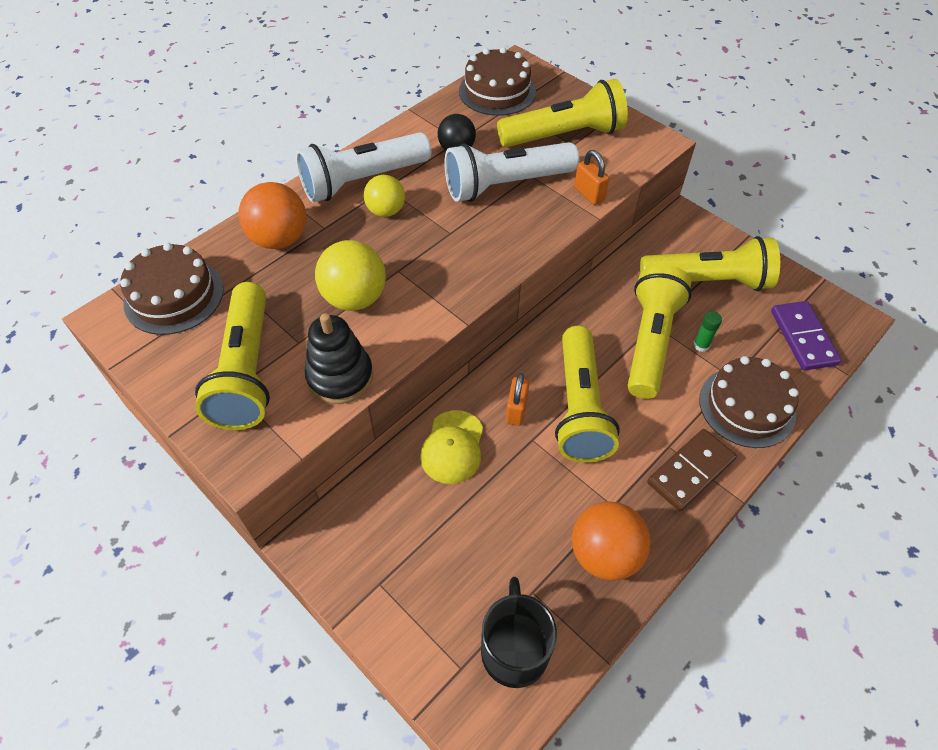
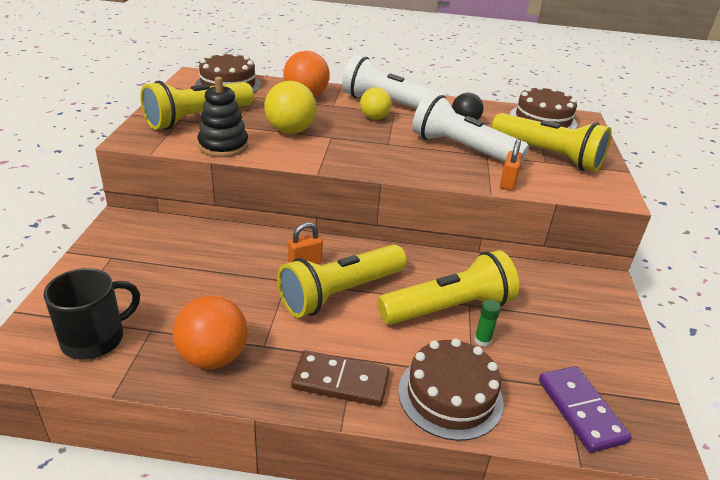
camera: 50 degrees right, 20 degrees down
(452, 447) = (245, 247): yellow cap -> none
(708, 281) = (558, 320): yellow flashlight -> none
(803, 337) = (581, 410): purple domino -> purple domino turned 60 degrees counterclockwise

